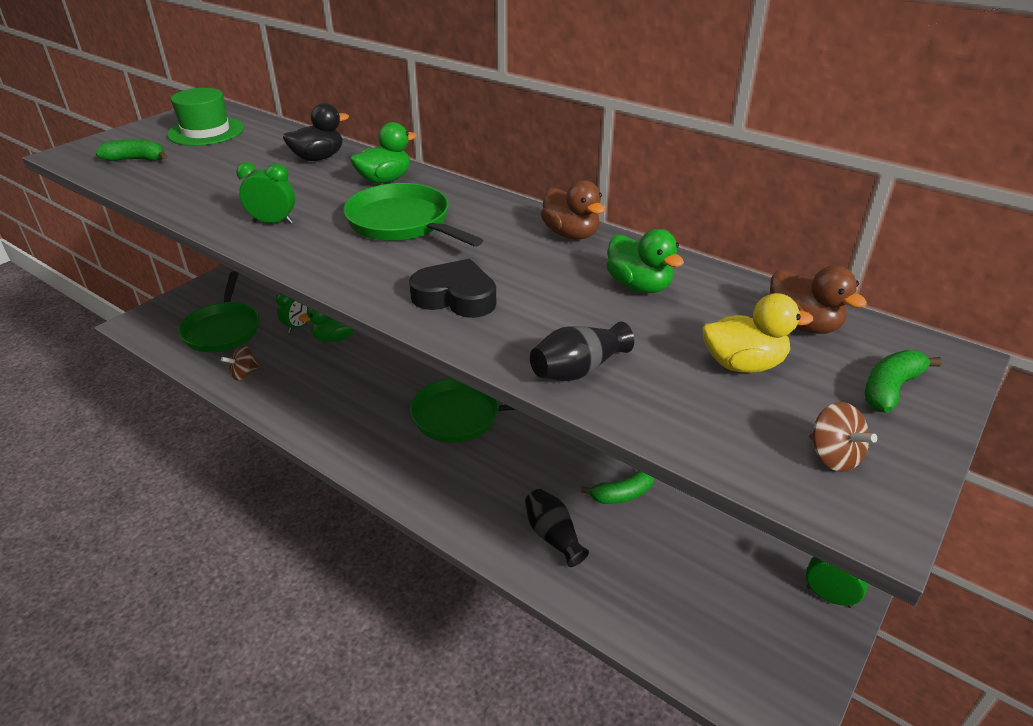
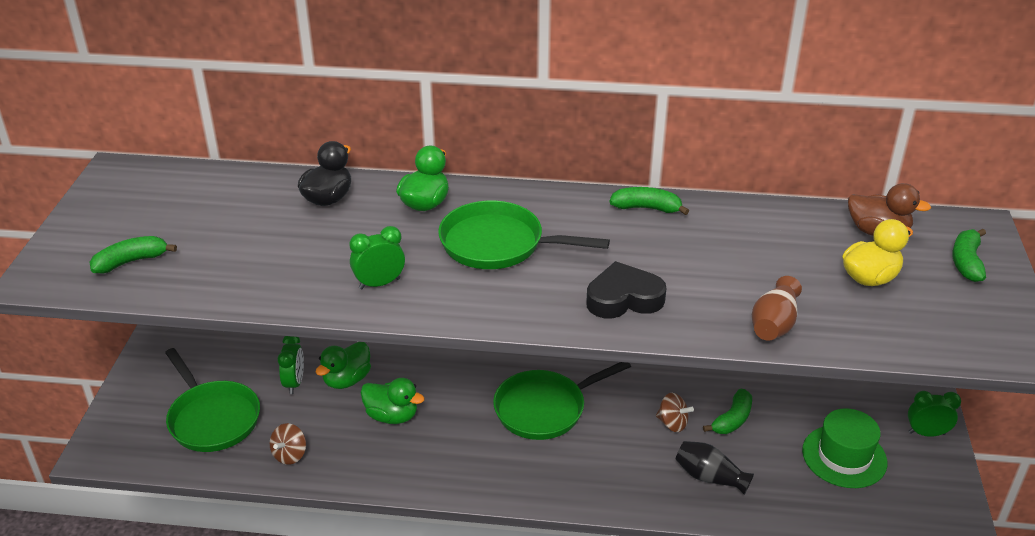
camera: 30 degrees left, 0 degrees up
(206, 132) = (159, 203): green hat -> green hat (844, 456)
(571, 234) = (647, 208): brown duck -> green banana
(578, 370) = (774, 324): black vase -> brown vase
(639, 286) = (744, 239): green duck -> green duck (392, 416)
(833, 456) = (975, 323): brown spinning top -> brown spinning top (672, 423)

